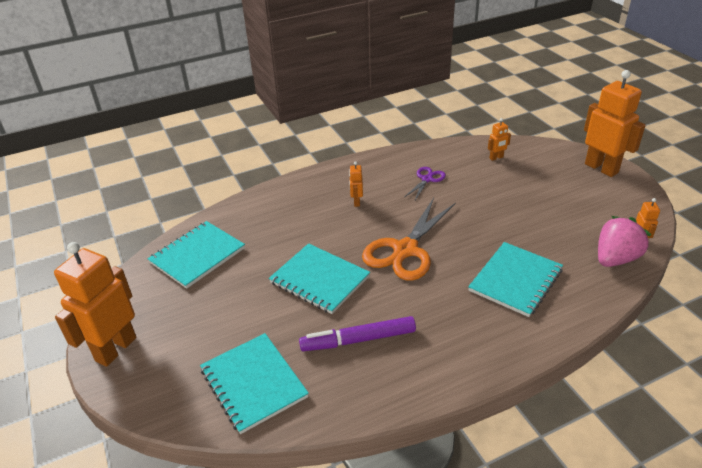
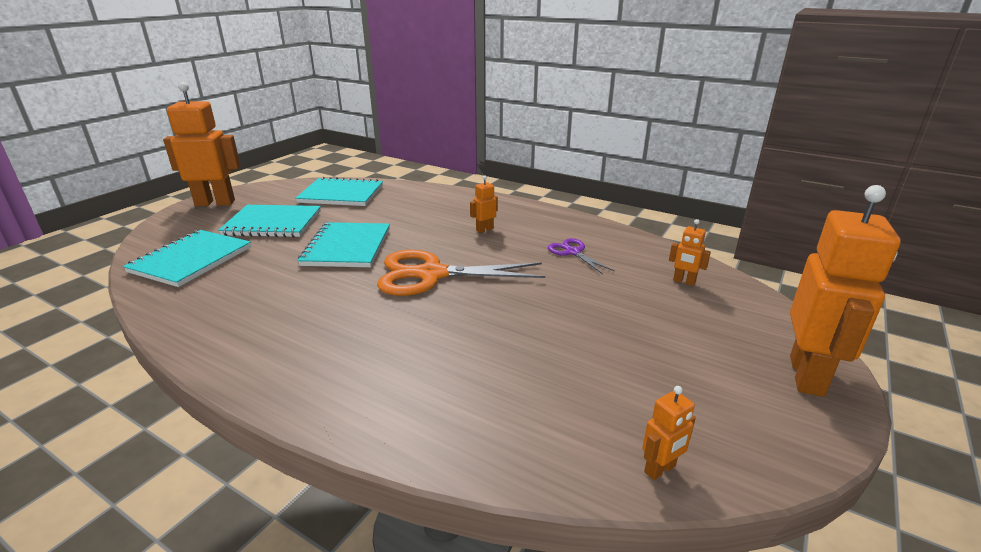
camera: 55 degrees right, 10 degrees down
(358, 340) = (269, 289): purple marker -> none
(427, 179) = (573, 252): purple scissors -> purple scissors turned 120 degrees counterclockwise
(515, 280) = (440, 361): turquoise notebook -> turquoise notebook (273, 223)
(615, 259) = (579, 448): pink strawberry -> none

